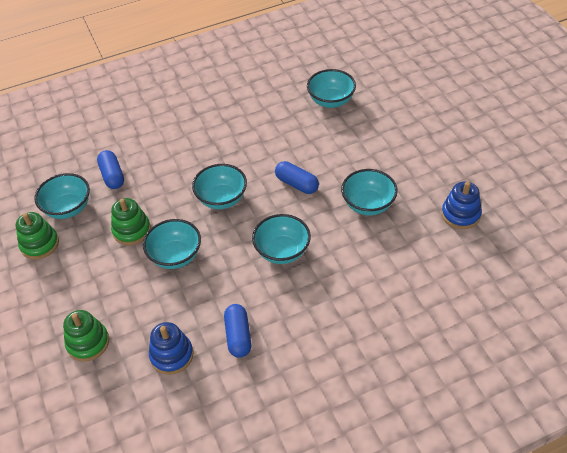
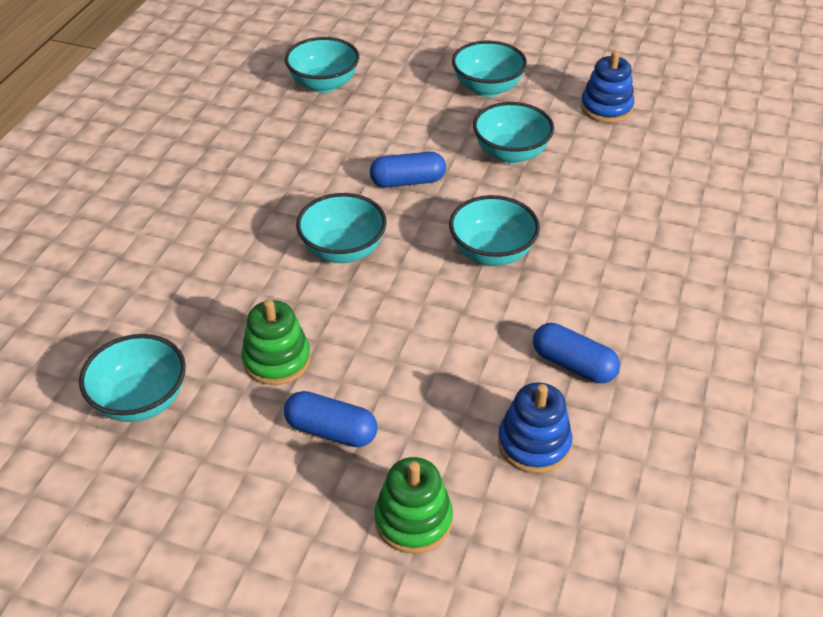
camera: 50 degrees left, 5 degrees down
(40, 244) = (162, 471): green stacking toy -> none
(112, 176) = (152, 321): blue capsule -> blue capsule (331, 430)
(175, 256) = (378, 344): turquoise bowl -> turquoise bowl (487, 88)

